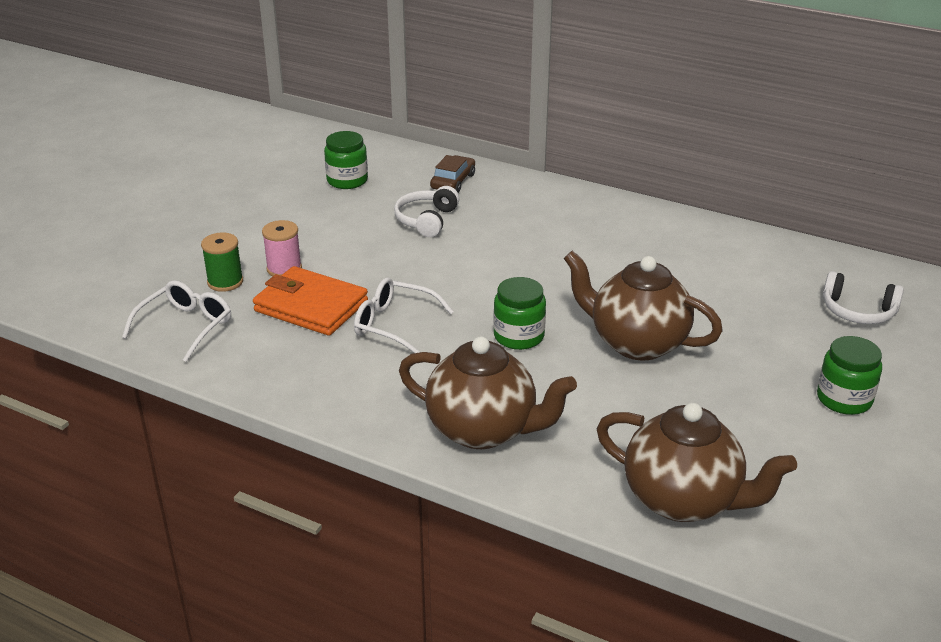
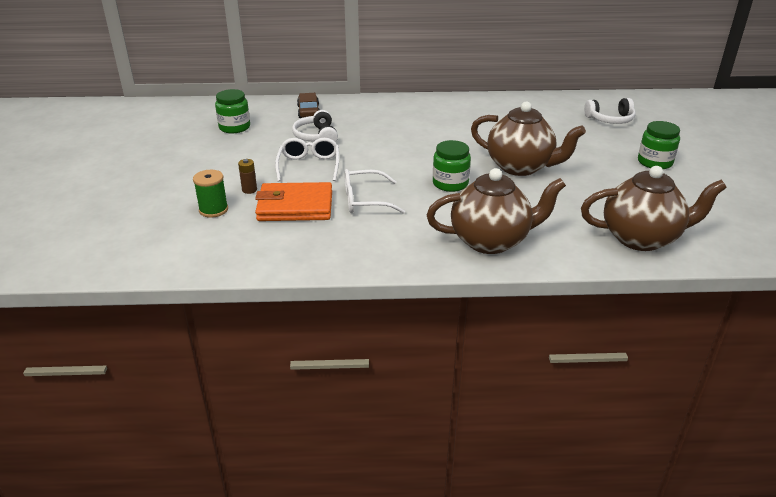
camera: 30 degrees left, 0 degrees up
(186, 326) = (215, 246): white glasses -> white glasses (309, 166)
(284, 269) = (249, 190): pink spool -> brown battery
(636, 343) = (520, 167): brown teapot -> brown teapot turned 150 degrees counterclockwise

